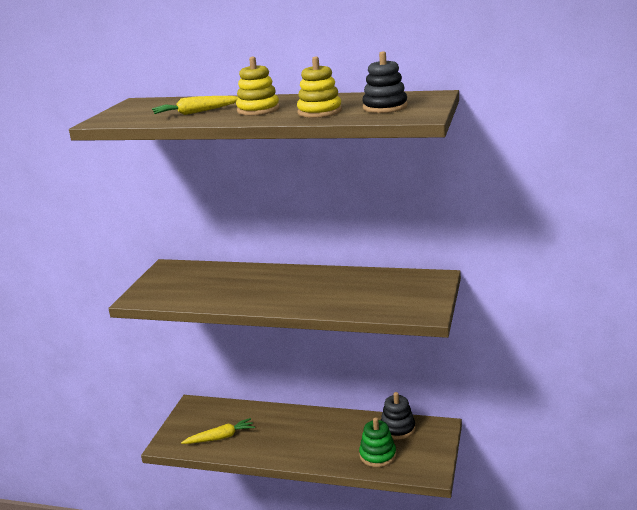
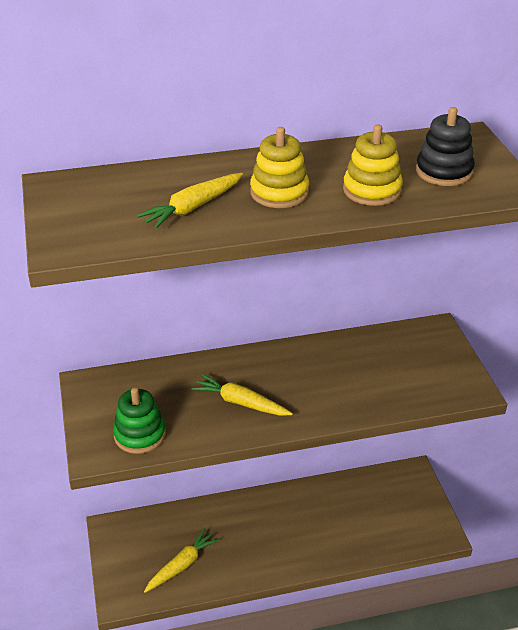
camera: 30 degrees left, 15 degrees up
(251, 291) = (241, 402): none -> yellow carrot
(377, 455) = (375, 530): green stacking toy -> green stacking toy (140, 435)
(397, 428) = (372, 488): black stacking toy -> none

